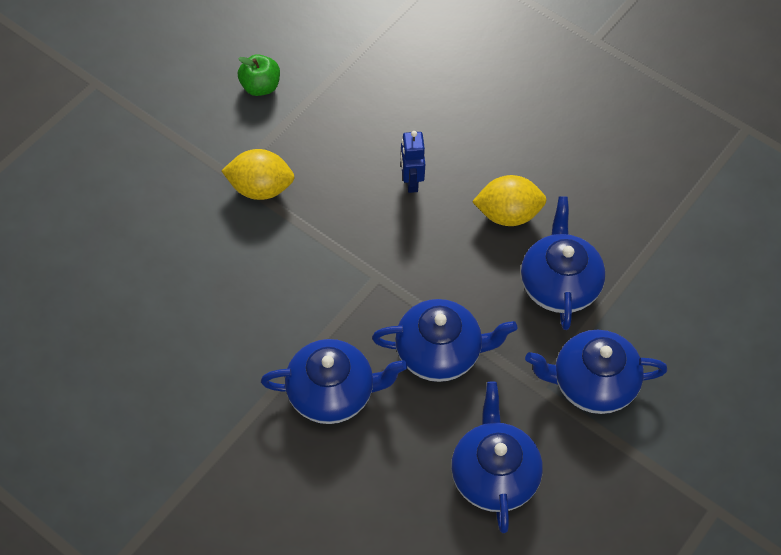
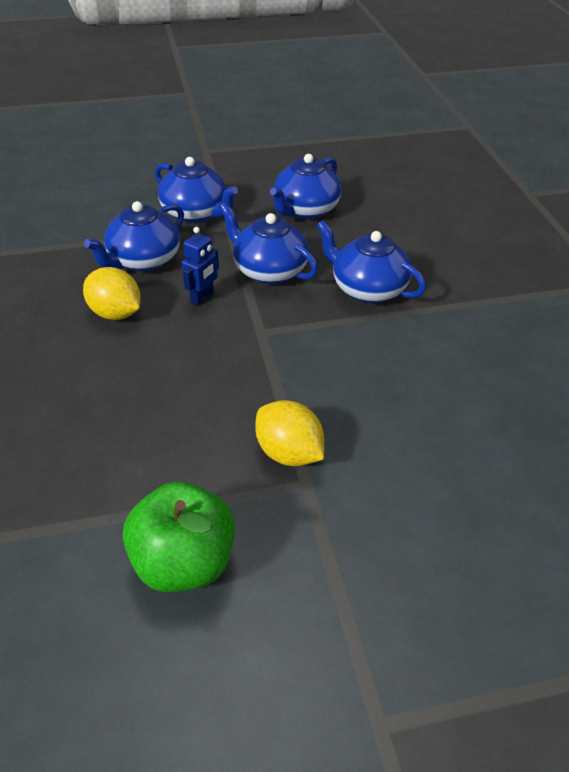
camera: 140 degrees left, 15 degrees down
(260, 87) = (184, 562): green apple -> green apple, size x1.75
(411, 181) = (154, 377): blue robot -> blue robot (202, 298)

